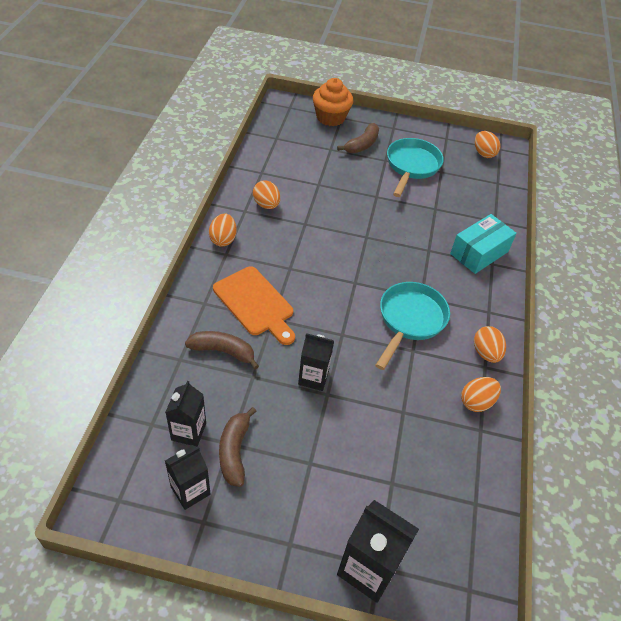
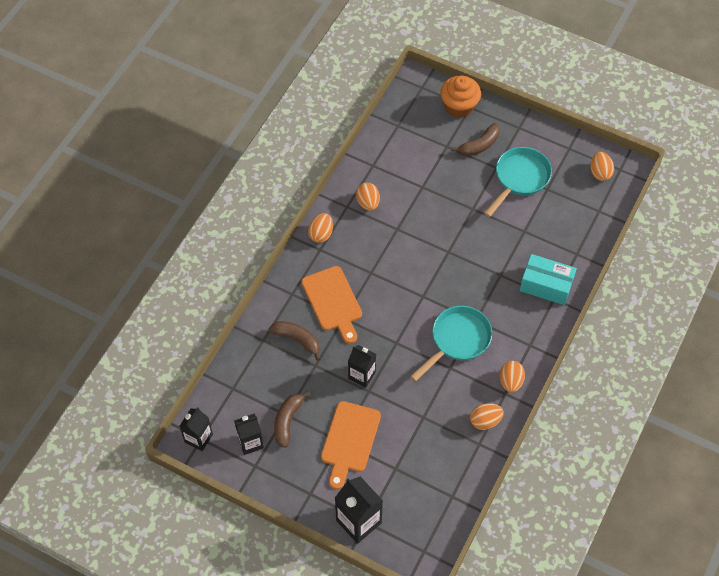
camera: 20 degrees right, 10 degrees up
(188, 431) = (258, 399): black carton -> black carton (198, 438)
(322, 459) = (349, 440): none -> orange cutting board
(479, 253) = (546, 285): turquoise box -> turquoise box turned 45 degrees clockwise

